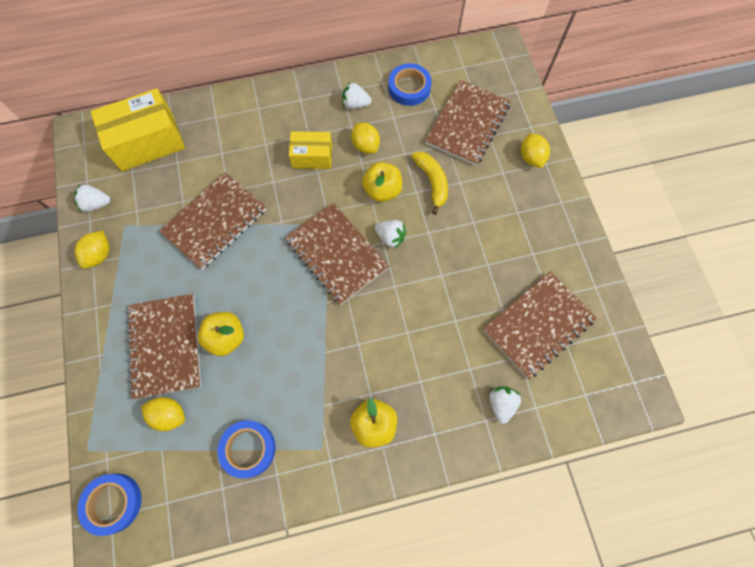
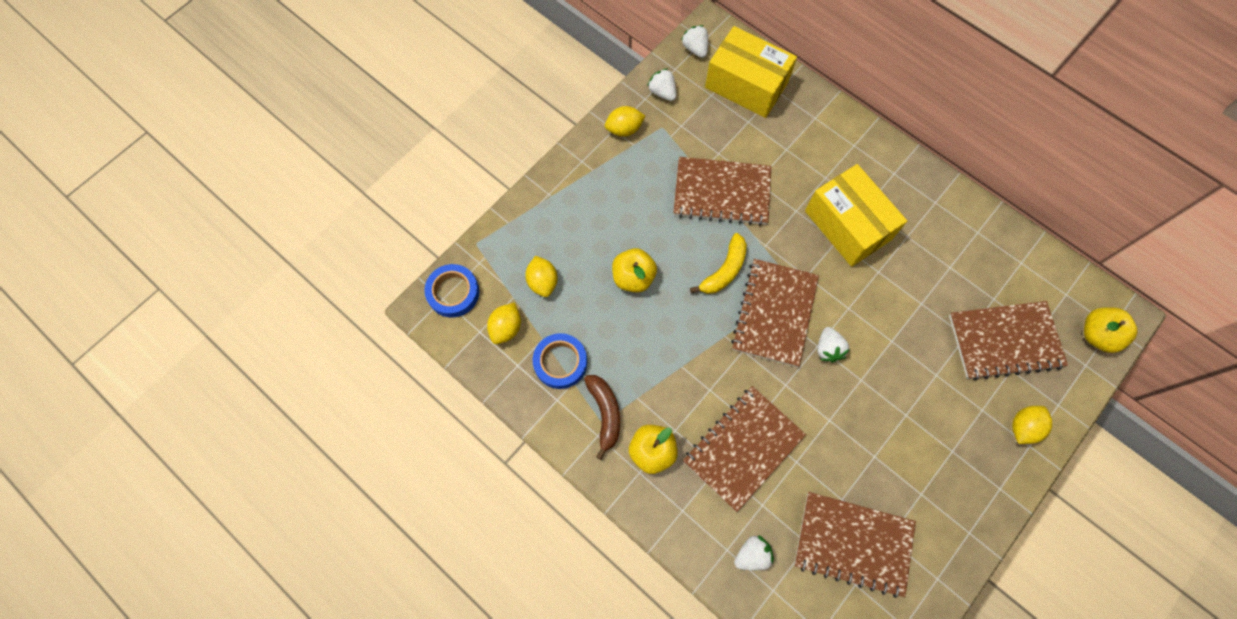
camera: 55 degrees right, 0 degrees up
(165, 346) = (592, 237): brown notebook -> brown notebook (743, 448)
(312, 157) = (847, 225): yellow box -> yellow box, size x1.71
(317, 441) = (605, 413): none -> brown banana
(355, 104) = (932, 224): white strawberry -> white strawberry (695, 49)
(365, 146) = (898, 263): yellow lemon -> yellow lemon (506, 328)
(382, 190) = (867, 310): yellow apple -> yellow apple (1097, 335)
(409, 88) = (994, 259): blue tape -> none
(432, 182) = (914, 349): yellow banana -> yellow banana (724, 270)

